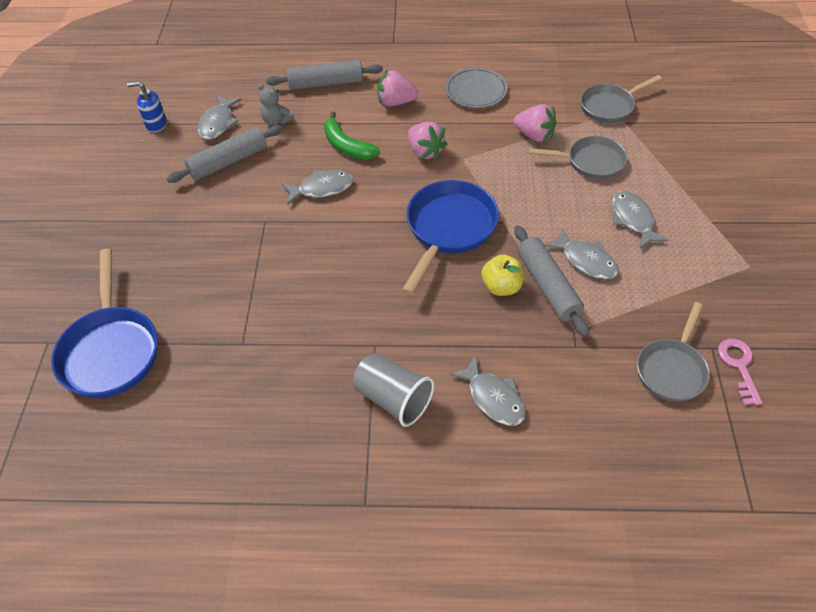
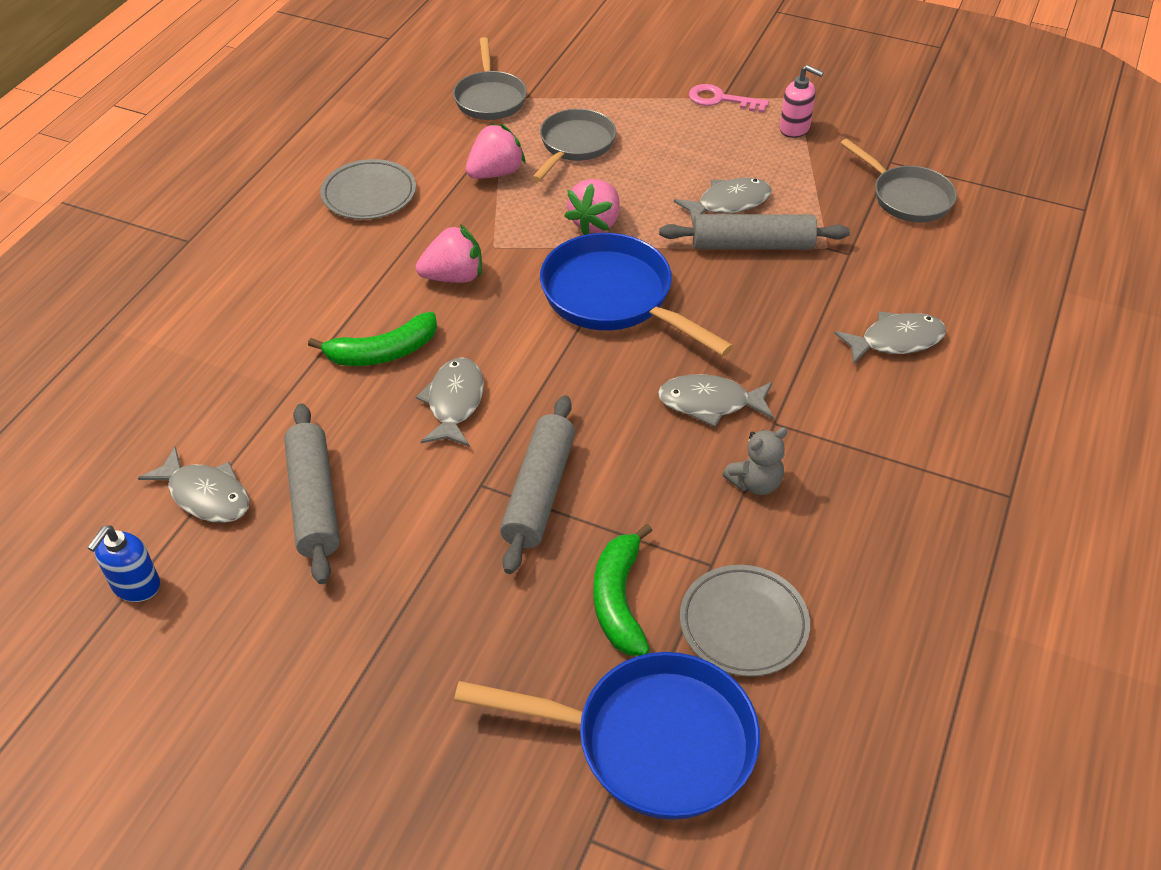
camera: 70 degrees left, 5 degrees down
(202, 307) = (619, 600): none -> green banana
(202, 371) = (743, 624): none -> grey plate
(276, 121) = (261, 418): grey teddy bear -> grey teddy bear (755, 483)
(326, 83) = (218, 339): grey rolling pin -> grey rolling pin (539, 492)
(393, 398) = (866, 428): grey cup -> none
(396, 102) = (328, 276): pink strawberry -> pink strawberry (595, 223)
(501, 287) = (734, 282): yellow apple -> none
(633, 219) = (686, 148): grey fish -> grey fish (710, 403)
(707, 275) = (794, 129): none -> pink soap dispenser
(738, 366) = (919, 154): pink key -> pink key (720, 100)

